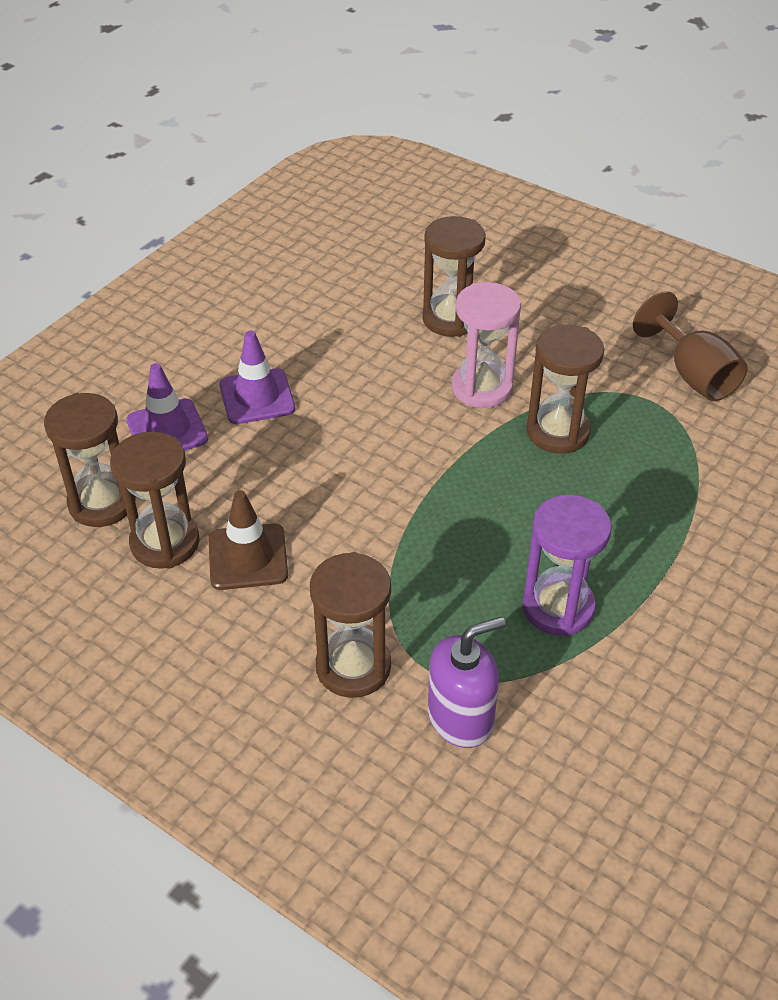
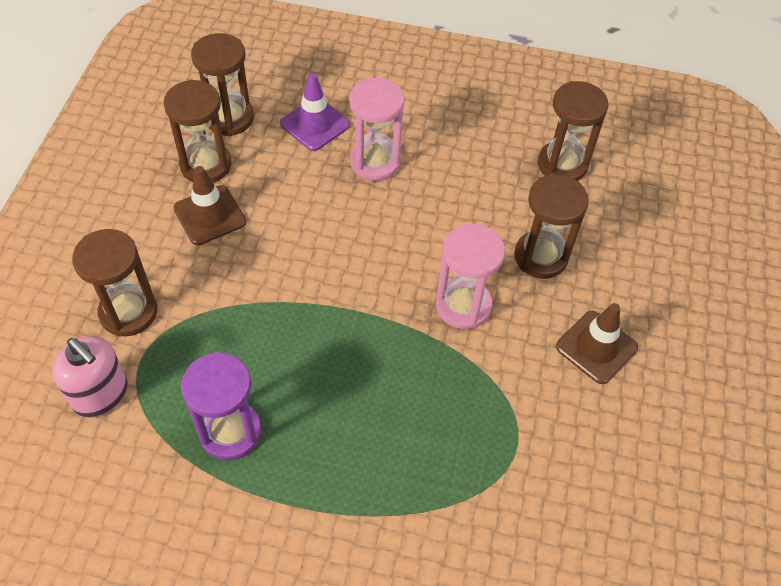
camera: 65 degrees right, 10 degrees up
(257, 397) = (375, 162): purple traffic cone -> pink hourglass
(461, 718) = (101, 394): purple soap dispenser -> pink soap dispenser
(558, 432) = (436, 378): brown hourglass -> brown hourglass (562, 164)
(569, 318) = (596, 347): none -> brown traffic cone
(693, 375) = (574, 474): brown goblet -> none

